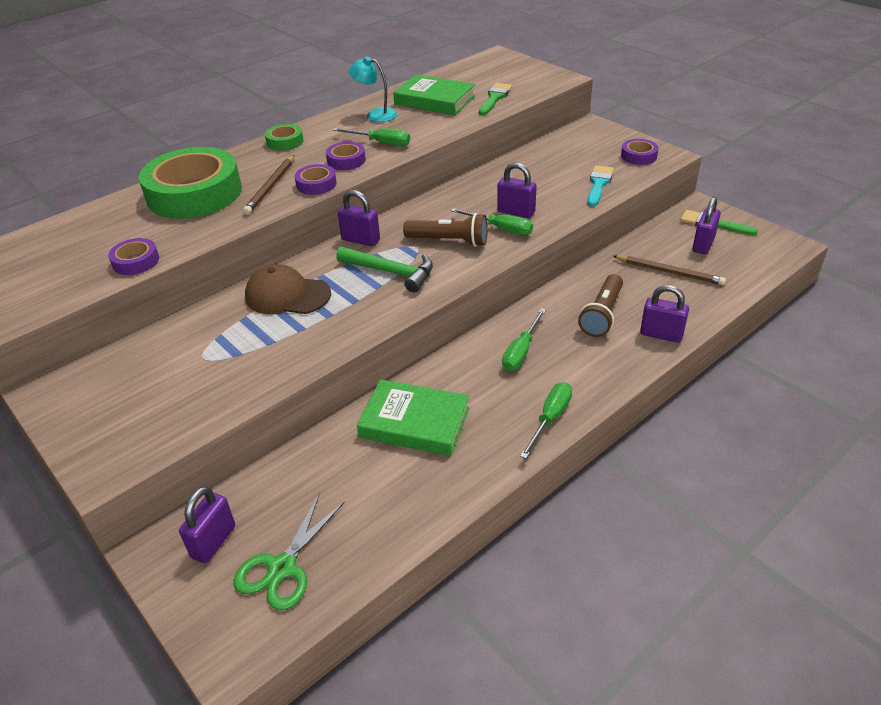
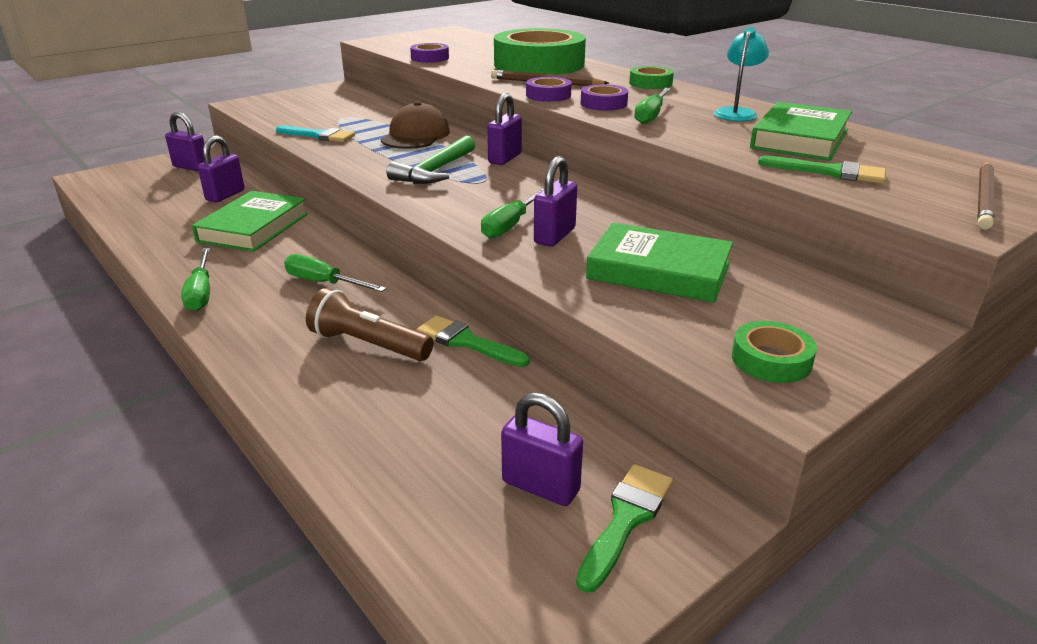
camera: 90 degrees right, 10 degrees down
(282, 568) = (144, 186): green scissors -> none
(449, 241) = (490, 197): brown flashlight -> none
(550, 418) = (201, 292): green screwdriver -> green screwdriver turned 45 degrees clockwise
(557, 179) = (658, 271): none -> green book
(587, 276) = (466, 342): none -> green brush
(599, 184) = (643, 305): turquoise brush -> turquoise brush (319, 135)
(638, 156) = (771, 360): purple tape -> green tape
(661, 334) = (297, 390): purple padlock -> purple padlock (225, 195)
(669, 272) = (456, 425): brown pencil -> brown pencil (984, 198)

